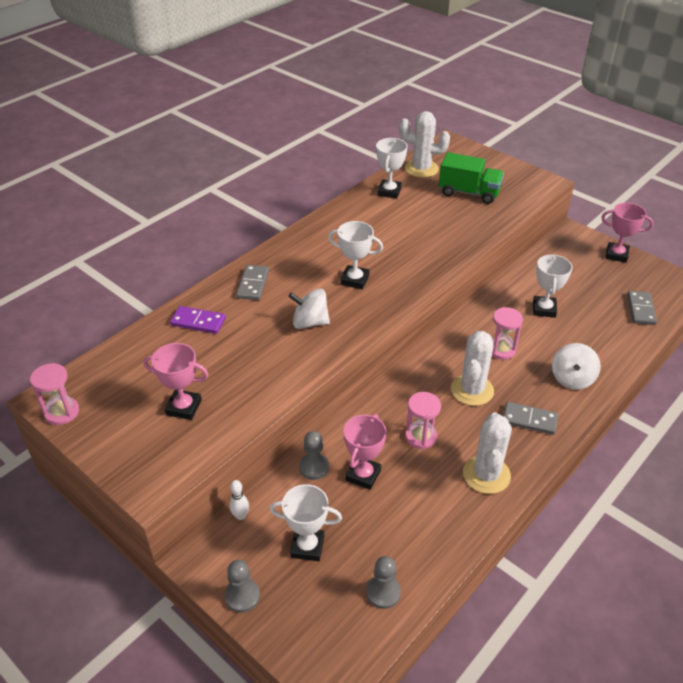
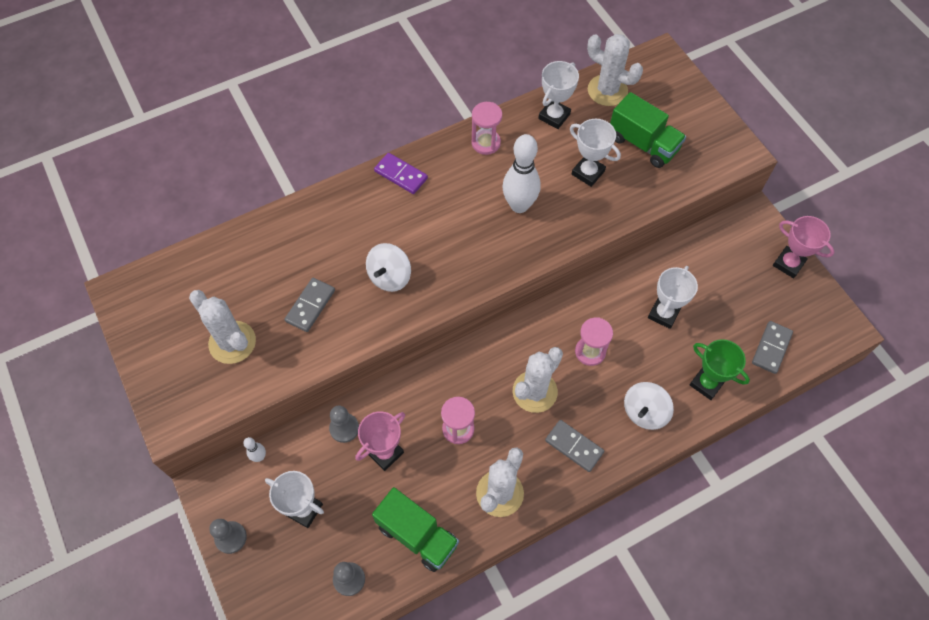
camera: 20 degrees right, 20 degrees up
(62, 412) = (126, 311): pink hourglass -> pink hourglass (486, 143)
(184, 407) = (232, 342): pink trophy -> white cactus
(198, 322) = (283, 241): purple domino -> purple domino (401, 175)
(253, 284) = (354, 208): grey domino -> grey domino (310, 306)
(310, 322) = (390, 276): white spinning top -> white spinning top turned 90 degrees counterclockwise
(354, 280) = (459, 234): white trophy -> white trophy (588, 172)
(394, 250) = (519, 205): none -> white bowling pin
(429, 532) = (417, 535): none -> green truck
(608, 345) = (706, 383): none -> green trophy

